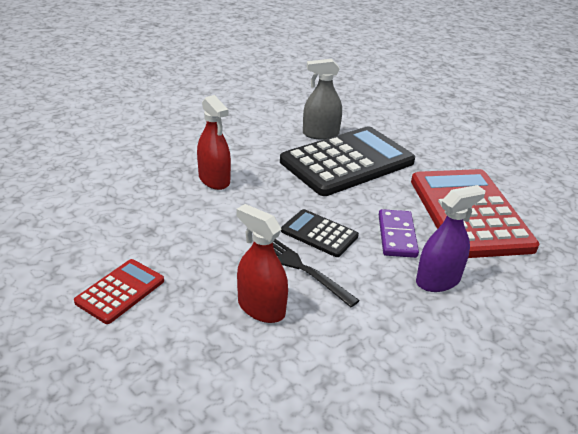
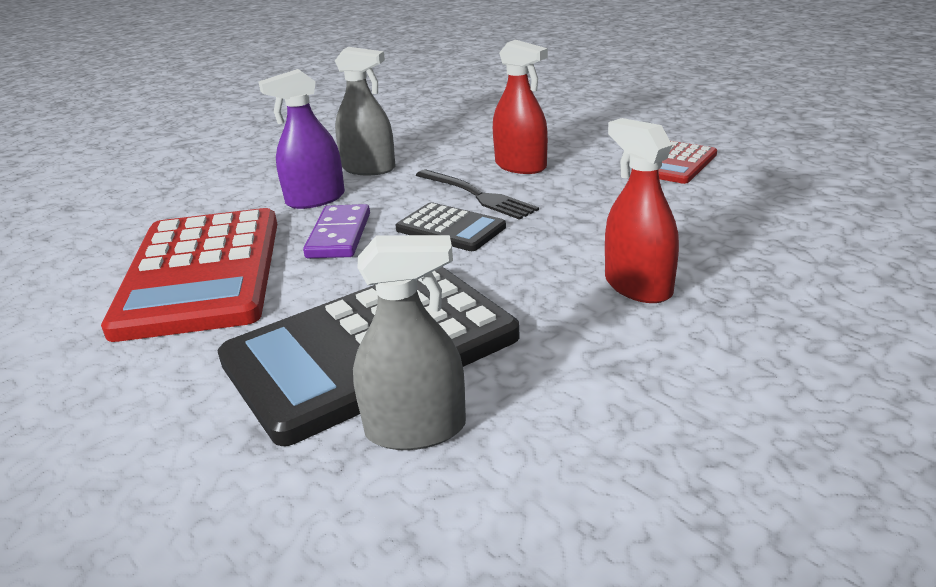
camera: 175 degrees left, 5 degrees down
(410, 325) = (369, 169): none -> grey spray bottle

